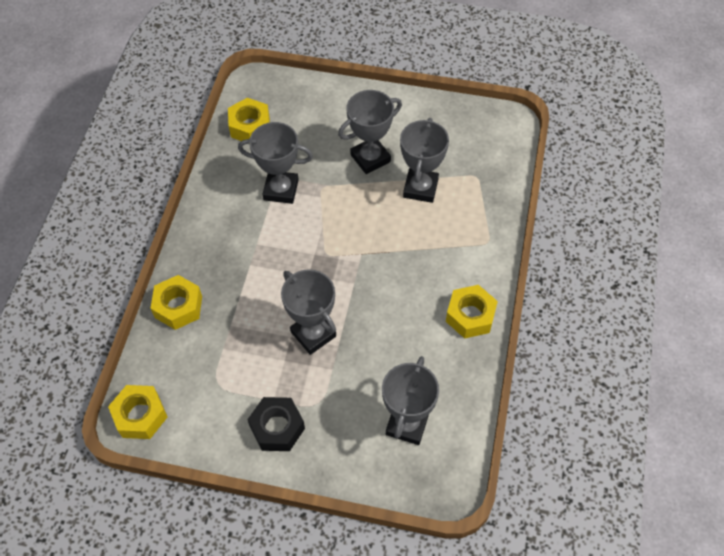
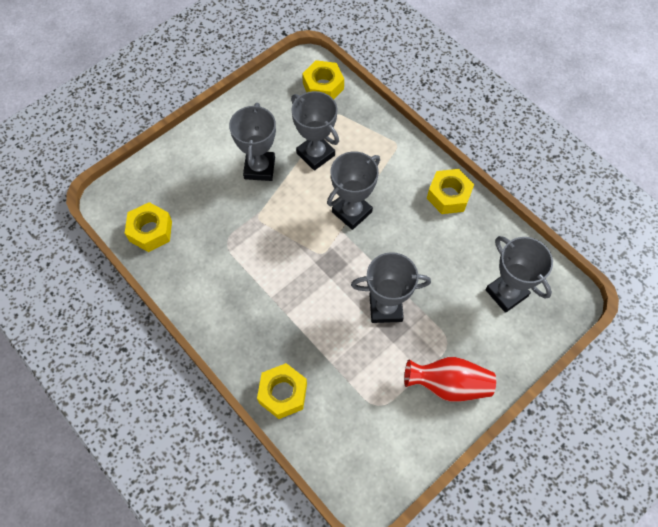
camera: 55 degrees left, 5 degrees up
(140, 415) = (364, 485): yellow nut -> yellow nut (323, 86)
(277, 428) = (448, 384): black nut -> red vase
(281, 190) = (234, 248): grey trophy -> grey trophy (352, 212)

